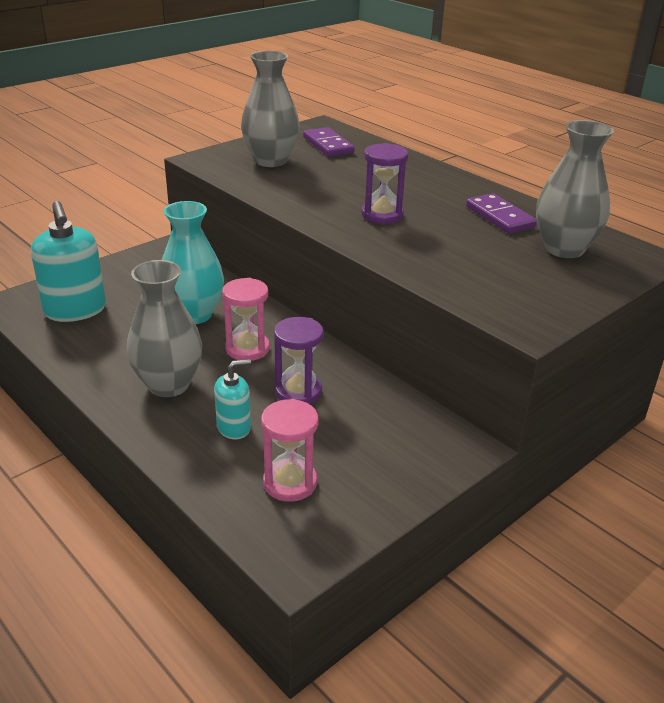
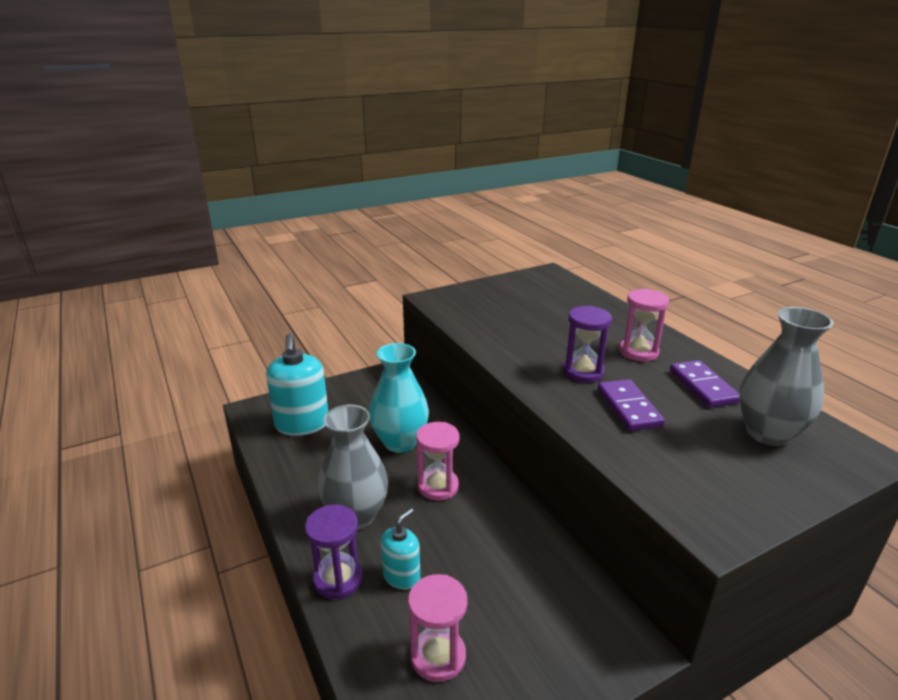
camera: 15 degrees right, 5 degrees down
(234, 427) = (401, 576): turquoise soap dispenser -> turquoise soap dispenser turned 45 degrees counterclockwise
(270, 161) = (493, 305): grey vase -> none
(298, 391) = (473, 543): purple hourglass -> purple hourglass (338, 579)
(328, 145) = (549, 293): purple domino -> purple domino (629, 407)
(432, 193) = (638, 352): none -> pink hourglass

